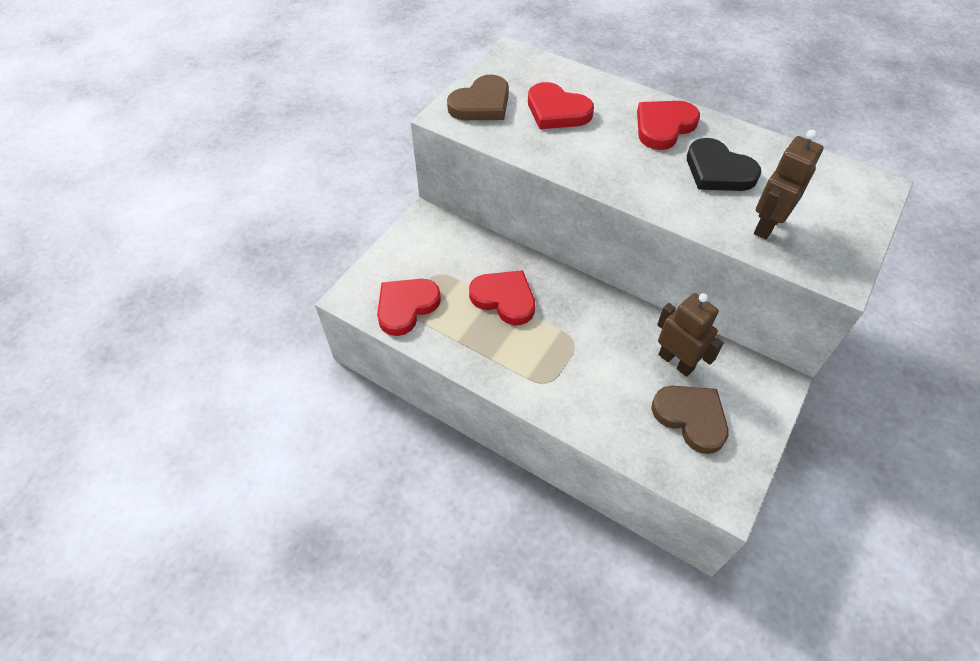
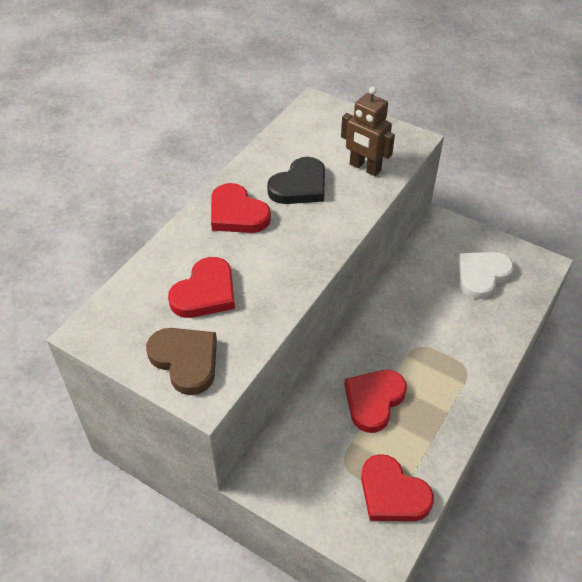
camera: 90 degrees left, 5 degrees down
(676, 362) = (430, 278): brown robot -> none
(691, 418) = (482, 275): brown heart -> white heart

